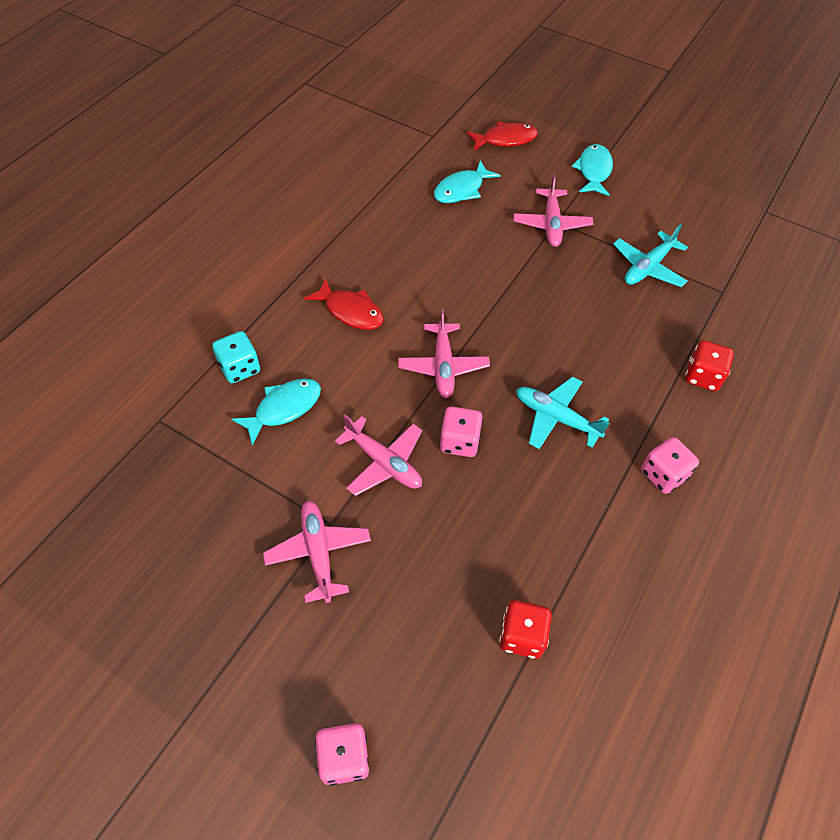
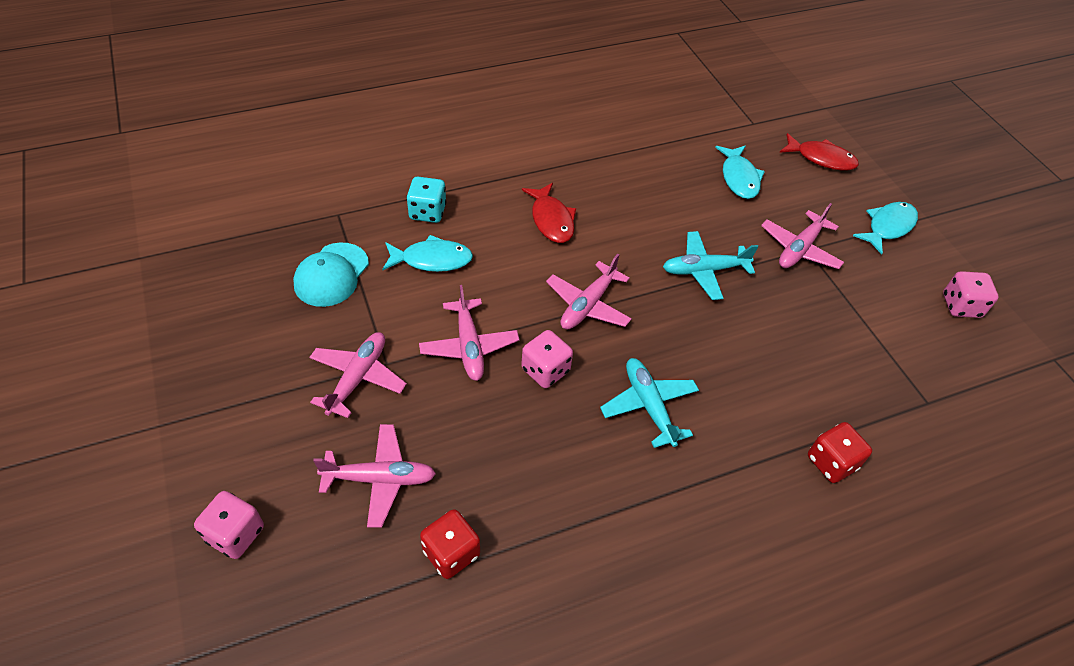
camera: 35 degrees right, 5 degrees down
(207, 479) = (331, 275): none -> turquoise cap
(416, 621) = (380, 479): none -> pink plane
(461, 189) = (739, 178): turquoise fish -> turquoise fish turned 90 degrees counterclockwise
(648, 267) = (865, 337): turquoise plane -> turquoise plane (704, 270)
(663, 474) = (706, 518): pink dice -> pink dice (961, 306)

